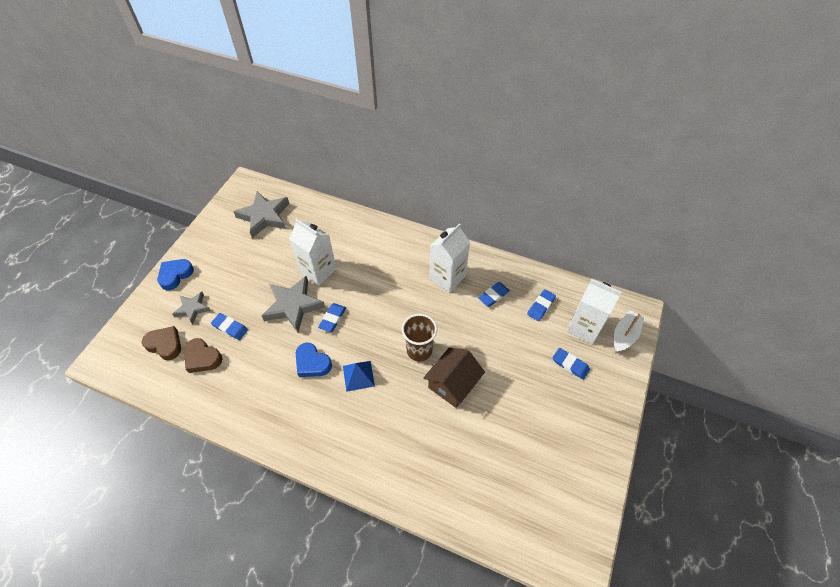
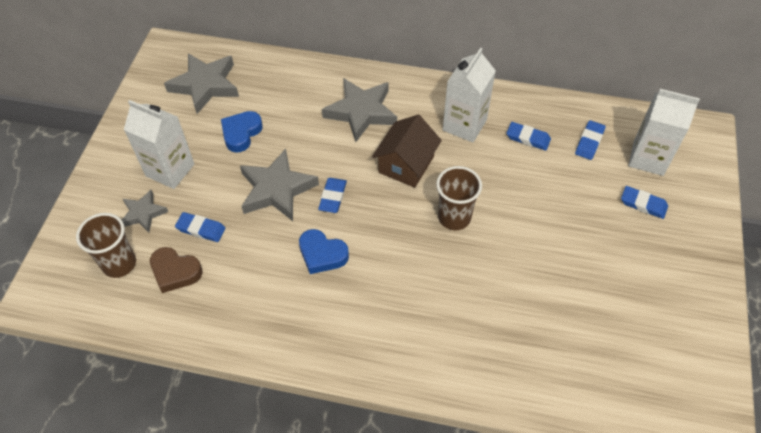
camera: 10 degrees left, 0 degrees up
(165, 345) = (119, 264): brown heart -> brown cup
(175, 275) = (107, 175): blue heart -> blue heart (241, 133)
(318, 271) = (296, 142): white carton -> white carton (170, 170)
(358, 376) = (386, 260): blue pyramid -> none
(372, 255) = (361, 112): none -> grey star
(453, 384) = (507, 250): brown house -> brown house (406, 164)
(493, 295) = (528, 138): blue eraser -> blue eraser turned 75 degrees clockwise
(624, 335) = (698, 160): white boat -> none

